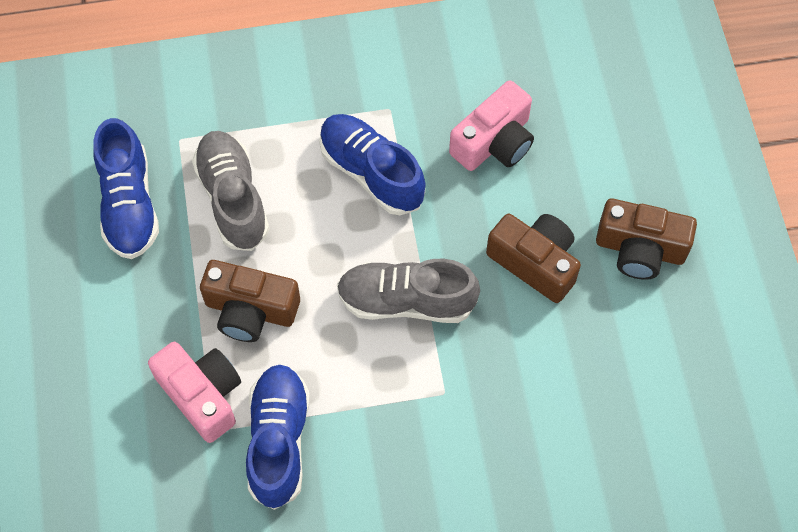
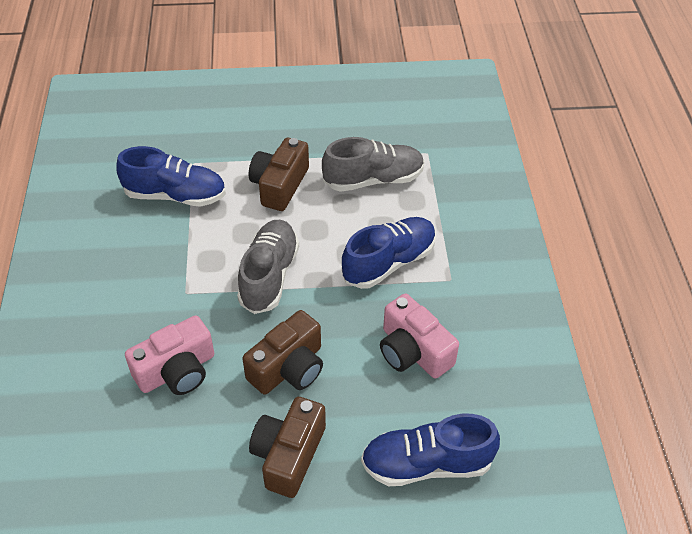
camera: 95 degrees right, 15 degrees down
(129, 204) = (374, 126): blue shoe -> blue shoe (426, 464)
(202, 395) = (220, 158): pink camera -> pink camera (177, 371)

